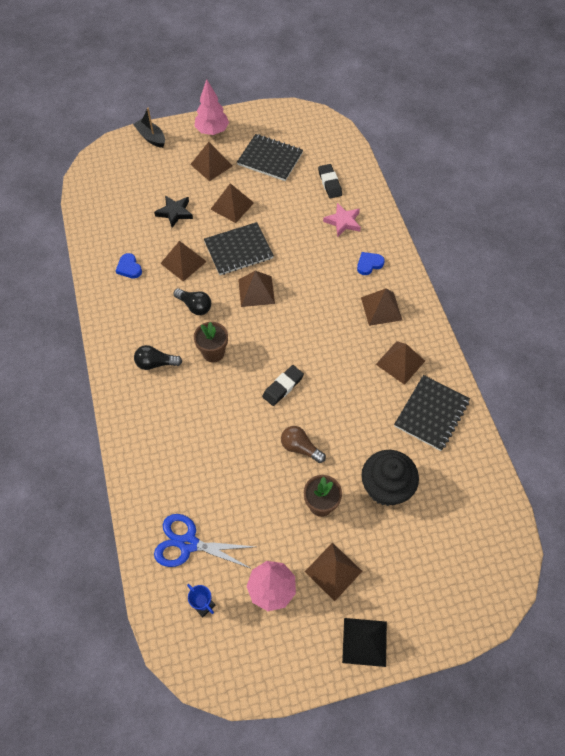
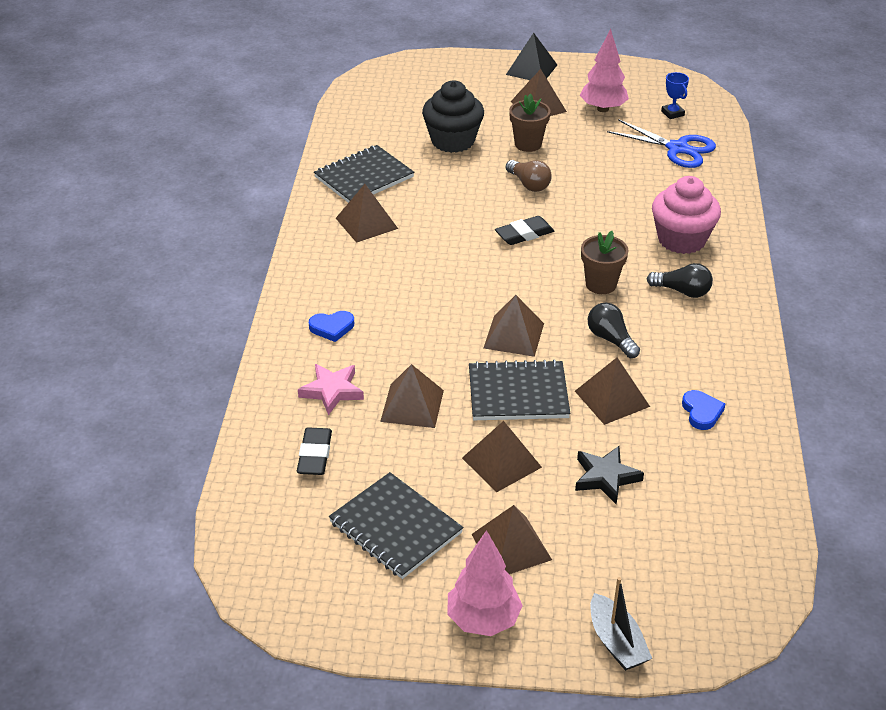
camera: 160 degrees left, 20 degrees down
(165, 418) = (681, 239): none -> pink cupcake
(381, 308) = (351, 277): brown pyramid -> brown pyramid (412, 405)

